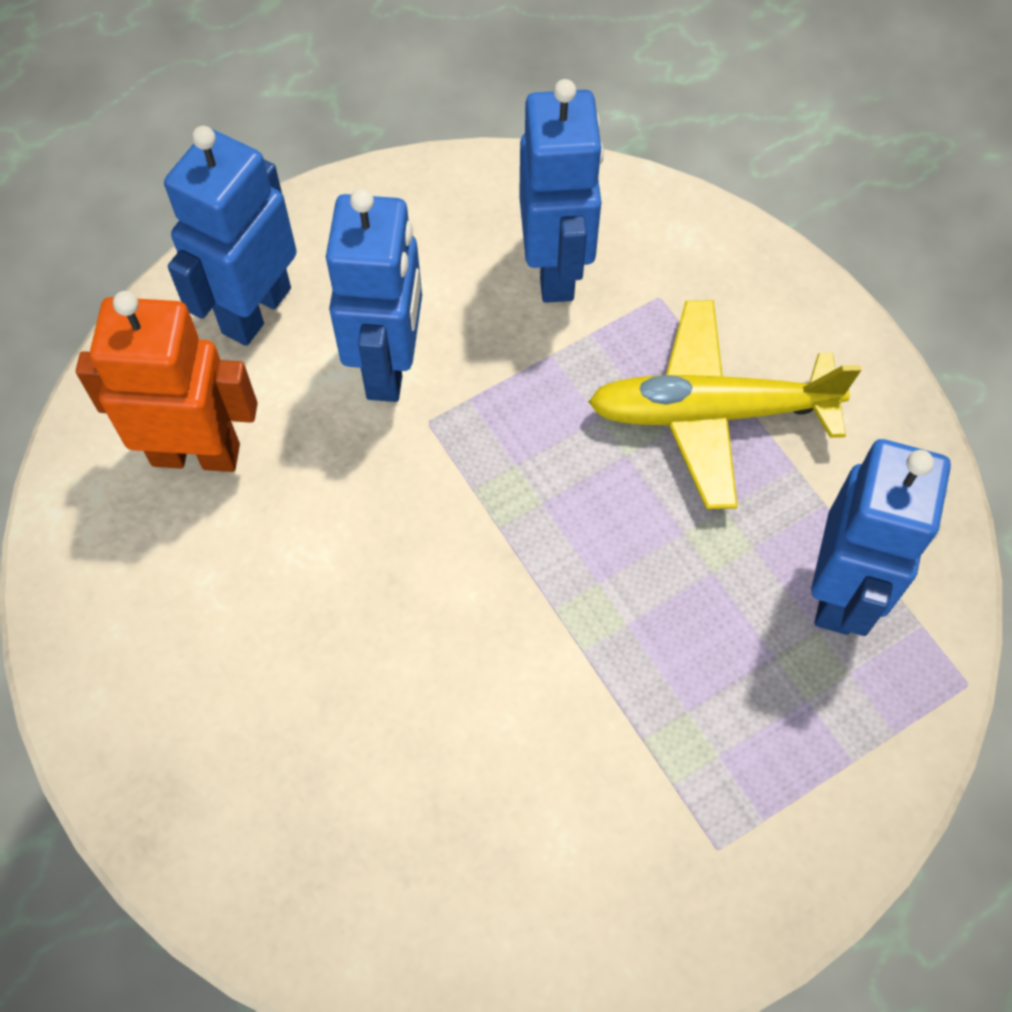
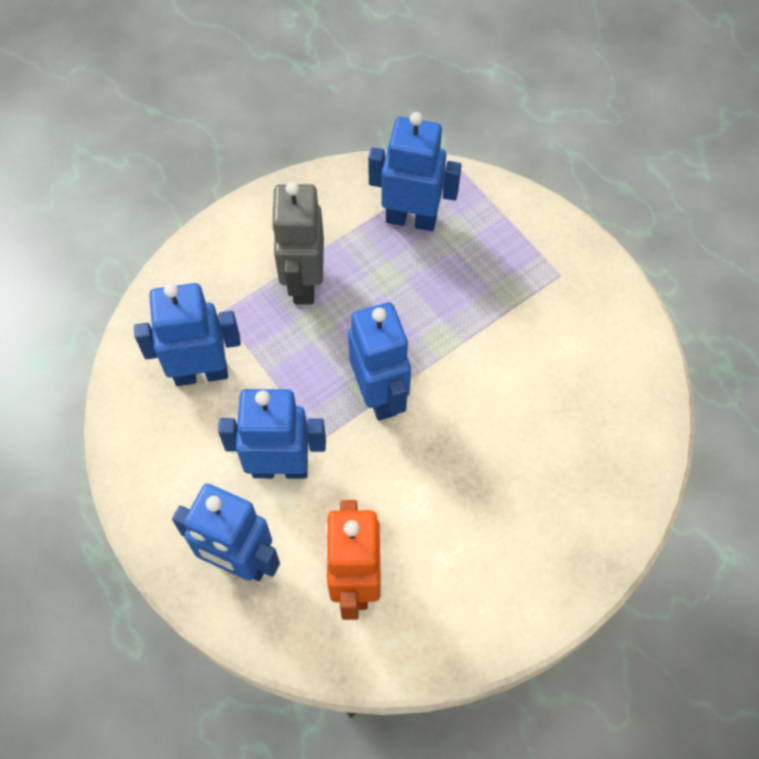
camera: 95 degrees left, 0 degrees up
(494, 511) = (380, 395): none -> blue robot
(710, 412) = (303, 283): yellow plane -> grey robot

